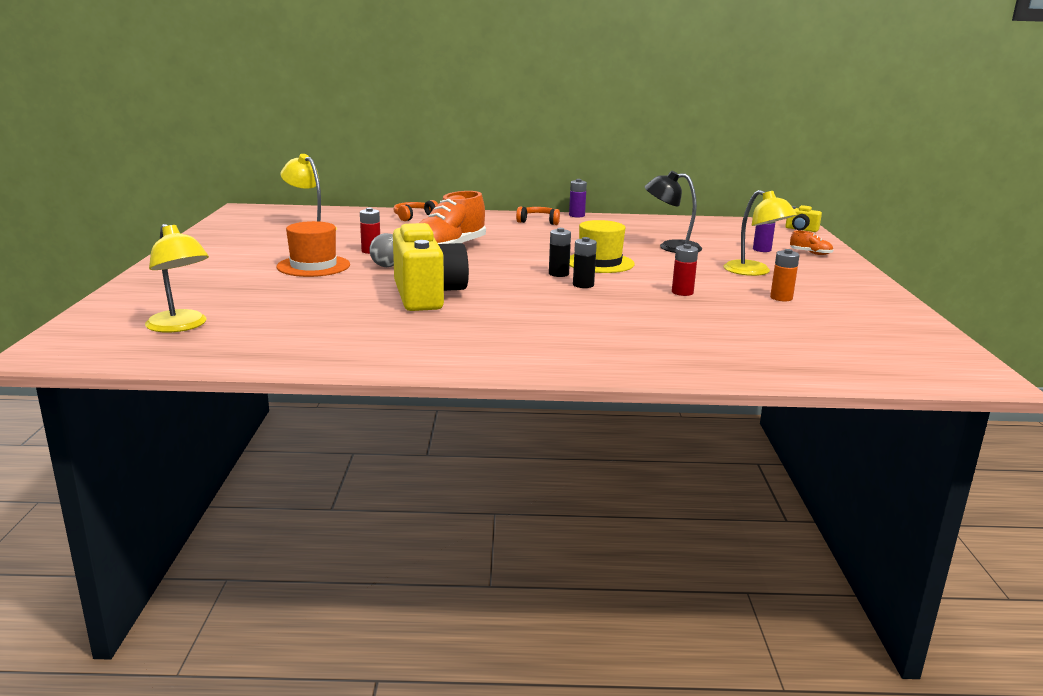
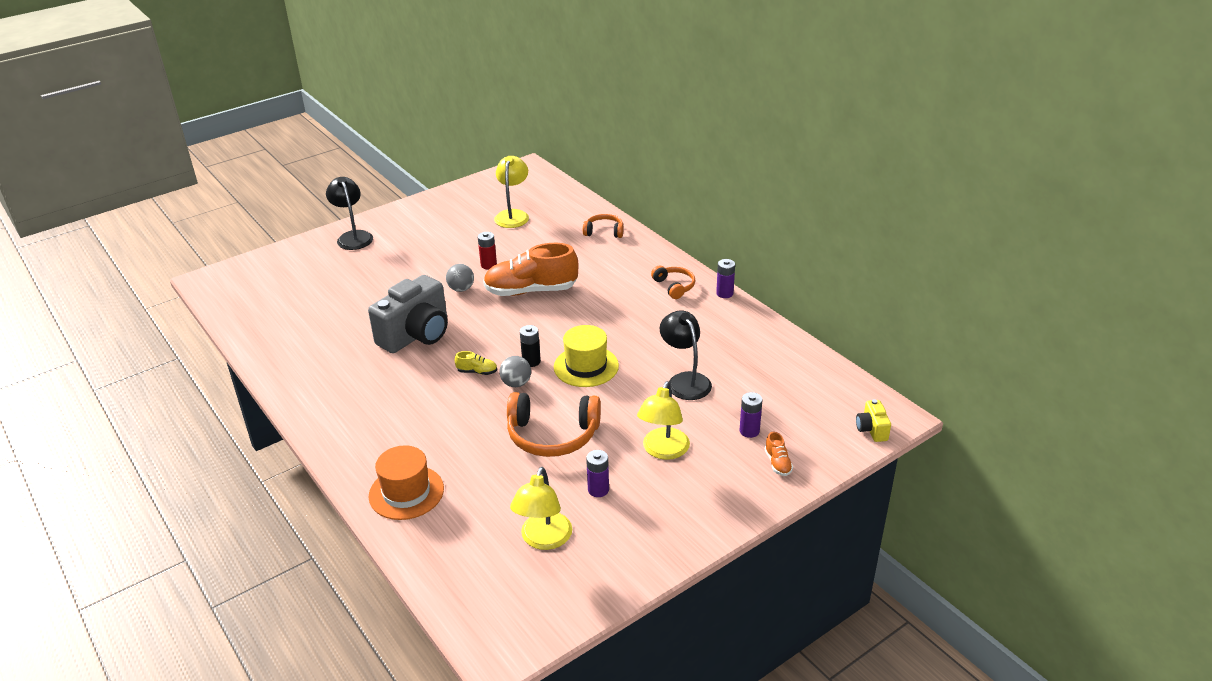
camera: 55 degrees right, 15 degrees up
(173, 276) = (353, 236): none -> black lamp
(181, 326) = (276, 290): yellow lamp -> yellow lamp (543, 540)
(313, 266) = (428, 265): orange hat -> orange hat (406, 492)
(427, 295) = (416, 335): yellow camera -> grey camera
(538, 291) = (477, 372): none -> yellow shoe
(583, 285) = (516, 383): black battery -> grey ball
(682, 292) = (552, 435): red battery -> orange headphones
(781, 298) = (598, 490): orange battery -> purple battery

